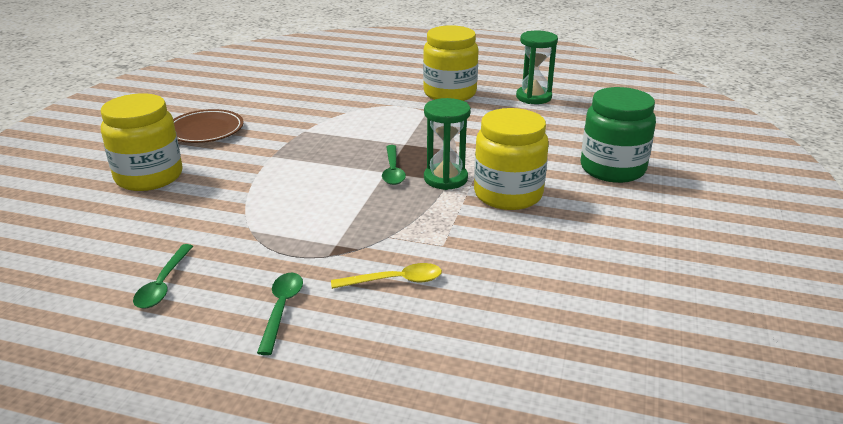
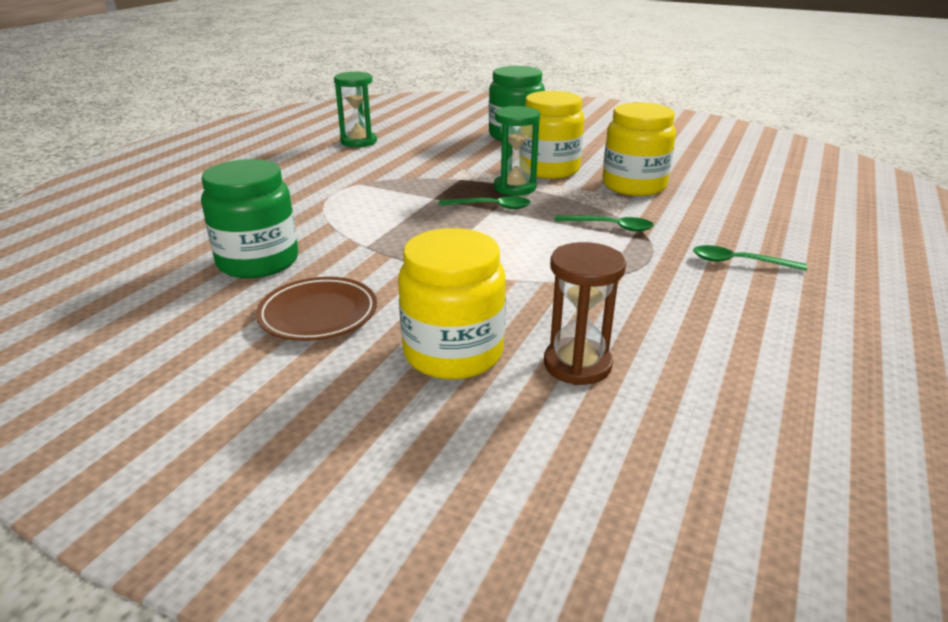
camera: 80 degrees left, 0 degrees up
(122, 221) = (577, 364): none -> brown hourglass
(163, 284) = (714, 323): green spoon -> green spoon (610, 227)
(278, 102) = (258, 261): none -> green jar
(395, 281) = (685, 217): yellow spoon -> none
(450, 93) = (318, 171): yellow jar -> yellow jar (634, 185)

